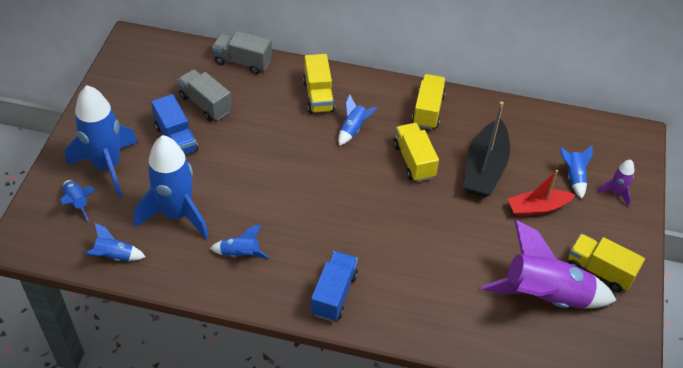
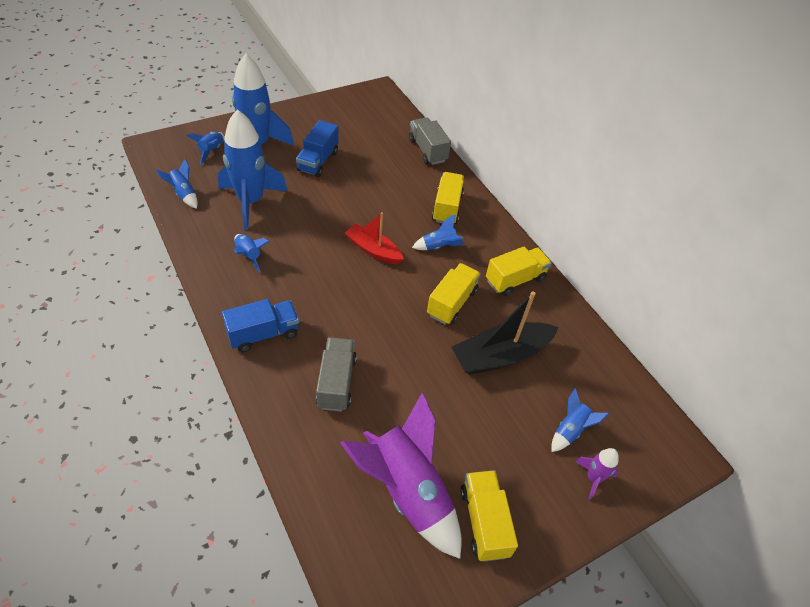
camera: 45 degrees right, 0 degrees up
(205, 104) = (366, 156): grey truck -> grey truck (336, 382)
(318, 96) = (447, 207): yellow truck -> yellow truck turned 150 degrees clockwise
(537, 208) = (502, 422): red boat -> red boat (373, 250)

